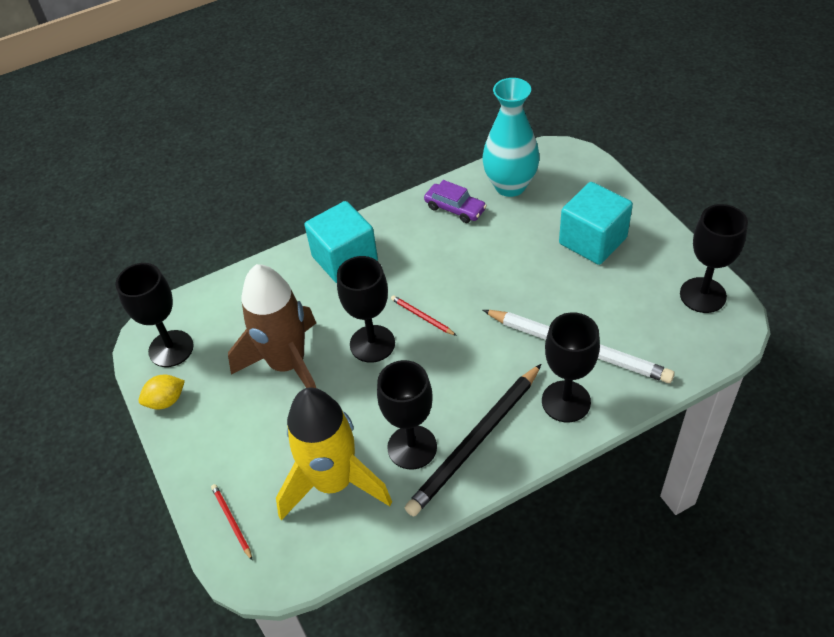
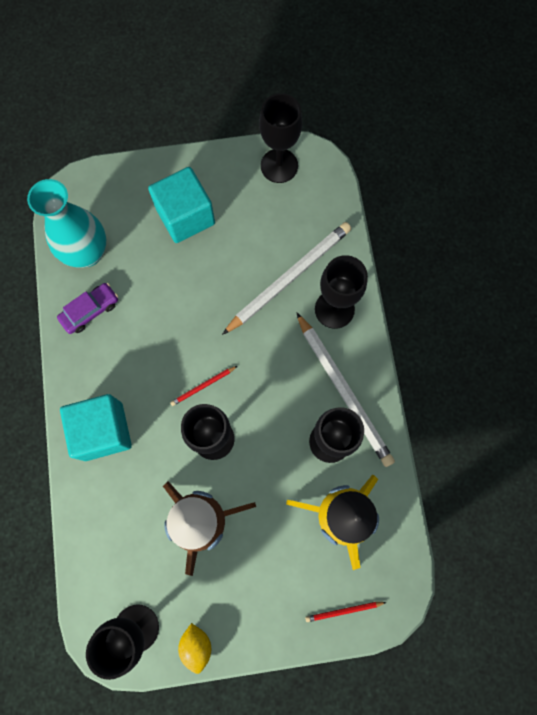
camera: 75 degrees left, 25 degrees up
(475, 442) = (344, 391): black pencil -> white pencil

